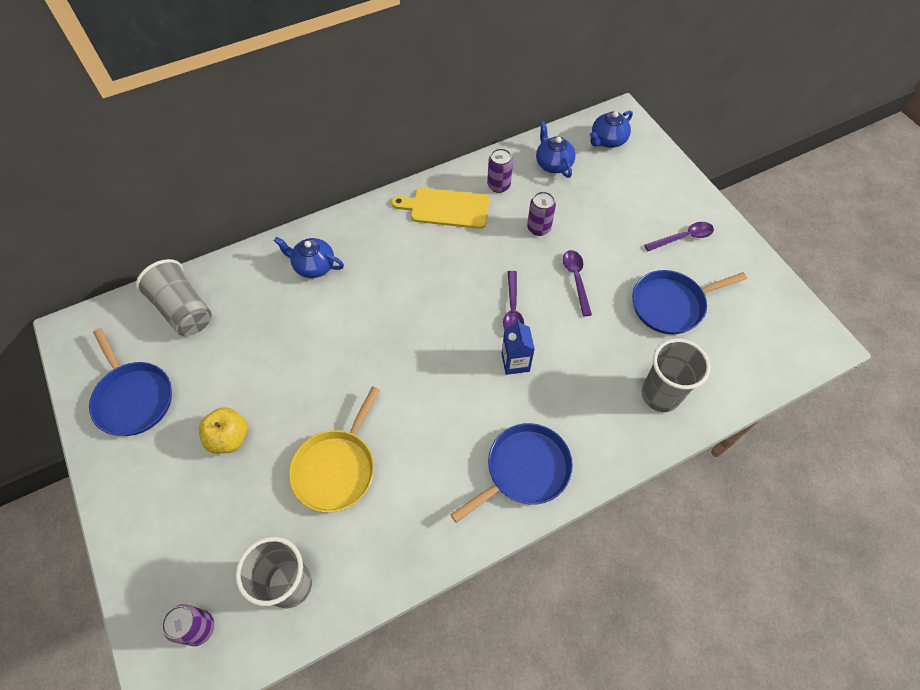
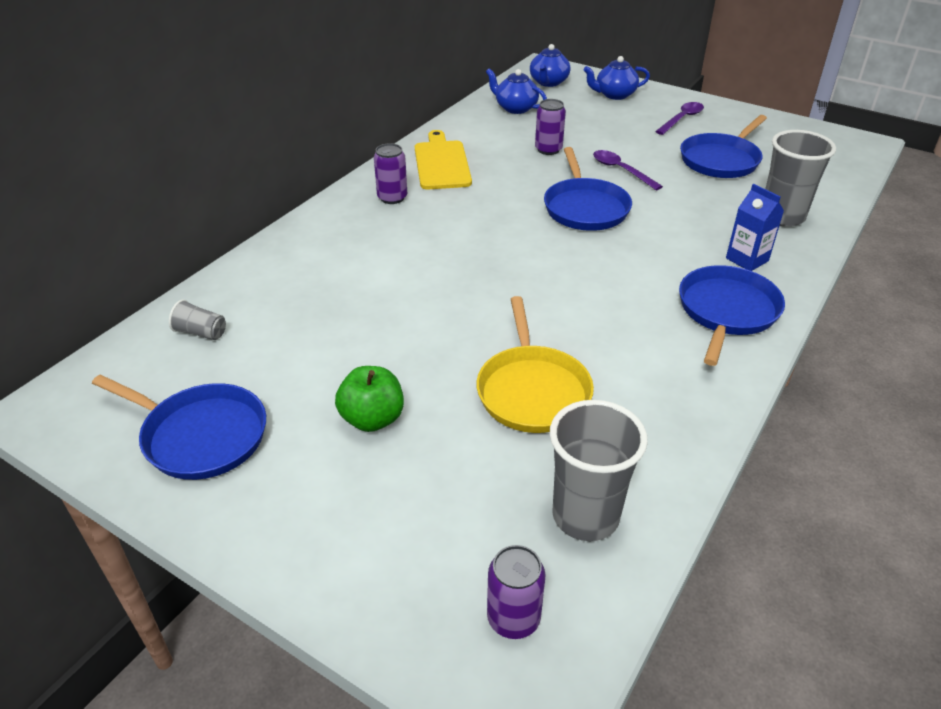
camera: 30 degrees left, 20 degrees down
(184, 310) = (201, 332): grey cup -> grey cup, size x0.48
(229, 438) = (372, 419): yellow apple -> green apple
(313, 266) = (336, 245): blue teapot -> blue teapot (614, 95)
(446, 208) = (441, 163): yellow cutting board -> yellow cutting board turned 105 degrees clockwise
(498, 185) = (478, 134): purple can -> purple can (392, 198)
(512, 309) = (585, 208): purple spoon -> blue pan
(515, 362) = (629, 241): blue carton -> blue carton (747, 259)

